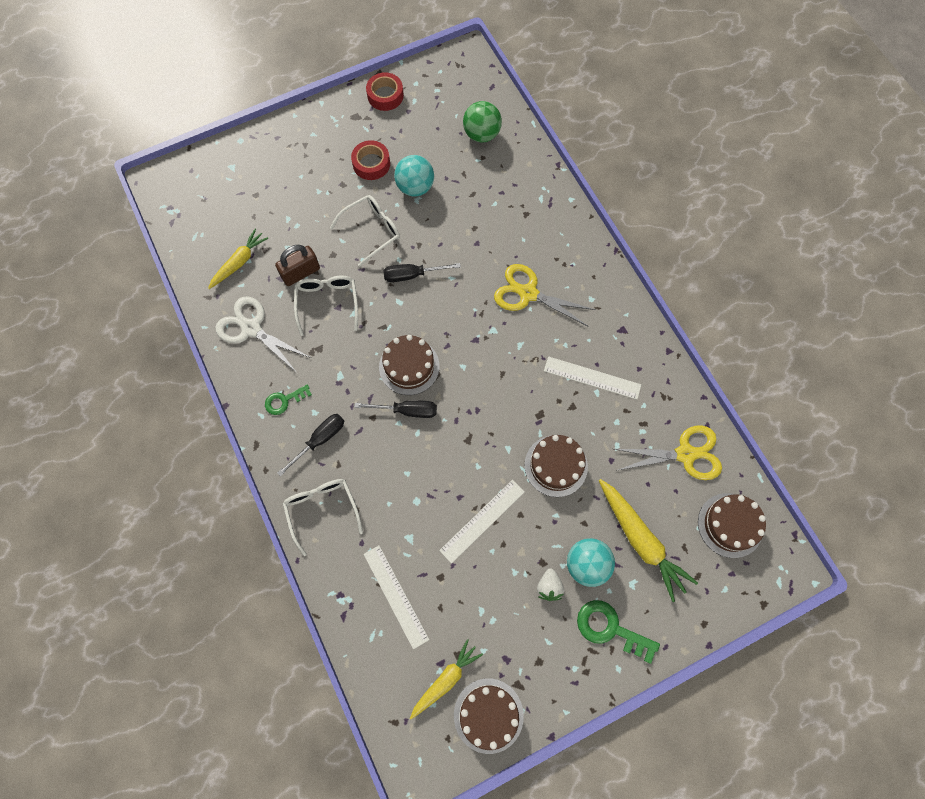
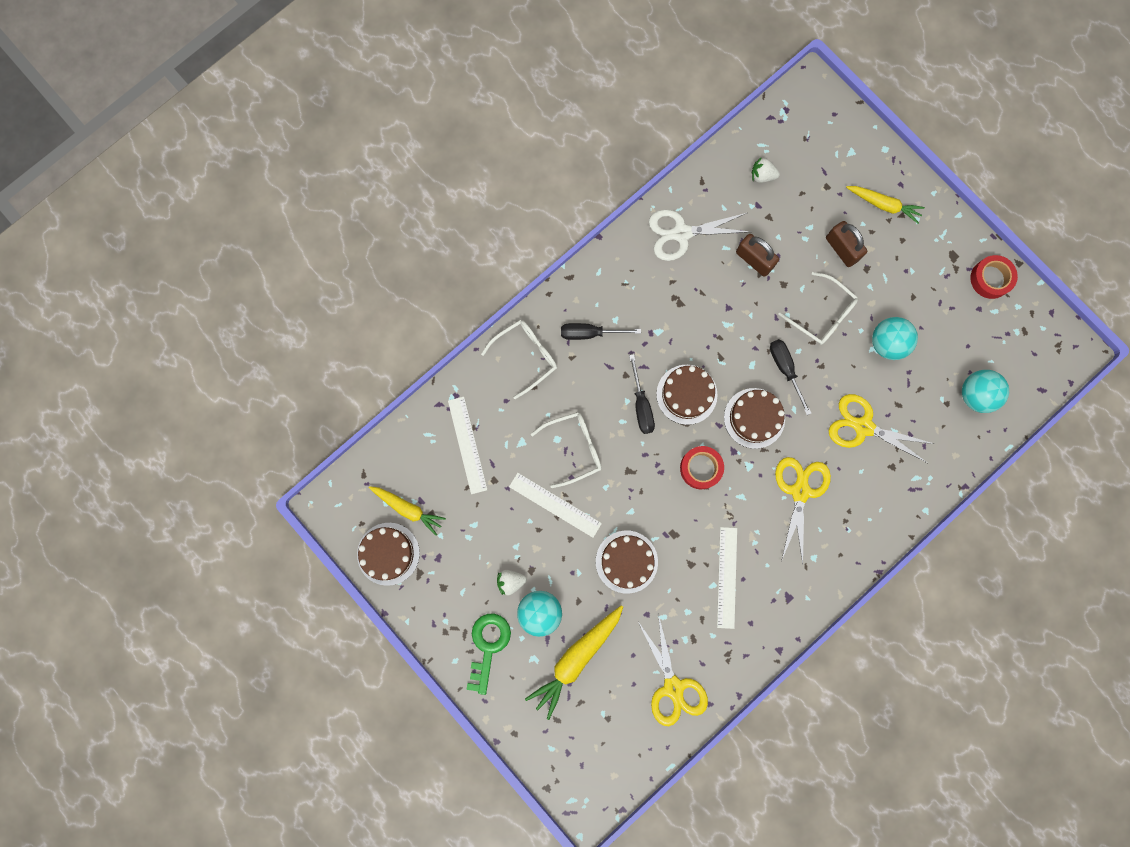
camera: 75 degrees right, 10 degrees up
(223, 244) = (762, 175): none -> white strawberry
(239, 262) = (747, 197): yellow carrot -> yellow carrot (883, 205)
(251, 328) = (681, 233): white scissors -> white scissors turned 120 degrees counterclockwise
(284, 400) = (619, 288): green key -> none
(317, 199) = (842, 249): none -> brown padlock
(320, 440) = (590, 333): black screwdriver -> black screwdriver turned 150 degrees clockwise
(327, 303) = (730, 296): white glasses -> white glasses (573, 448)
(371, 164) = (900, 290): red tape -> red tape (701, 468)
(395, 596) = (467, 445): white ruler -> white ruler turned 60 degrees counterclockwise
(481, 134) = (975, 395): green ball -> turquoise ball
(484, 226) = (863, 427): none -> yellow scissors
(730, 525) = (614, 743): brown cake -> brown cake (754, 418)

